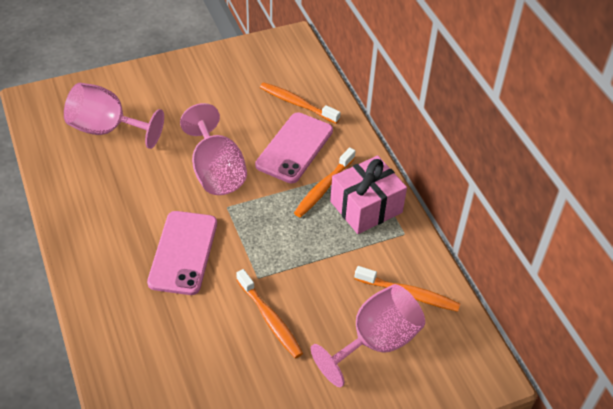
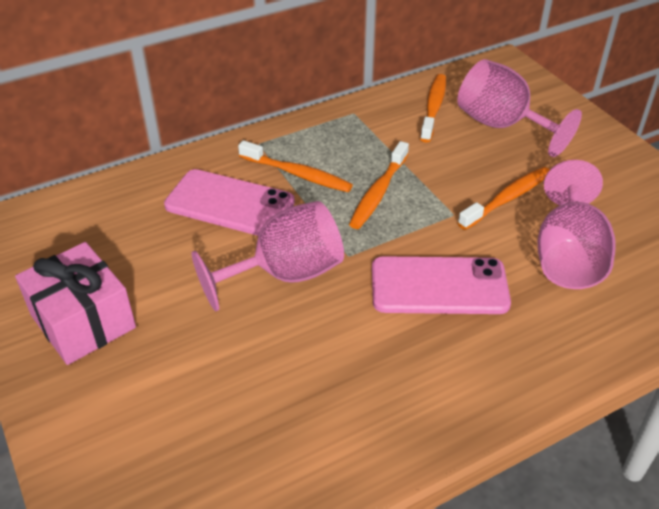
camera: 95 degrees left, 5 degrees down
(107, 129) = (205, 428): pink goblet -> pink goblet (567, 256)
(297, 103) = (141, 209): orange toothbrush -> orange toothbrush (378, 192)
(366, 207) = (321, 140): pink gift -> pink gift (83, 321)

